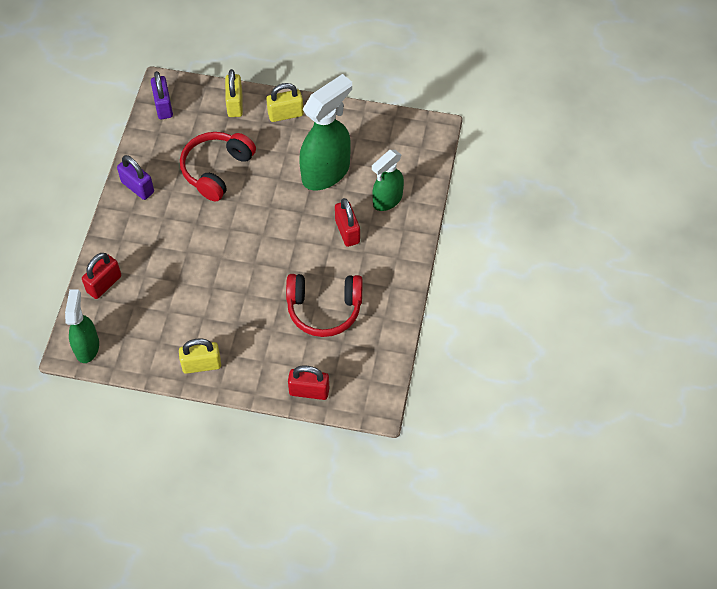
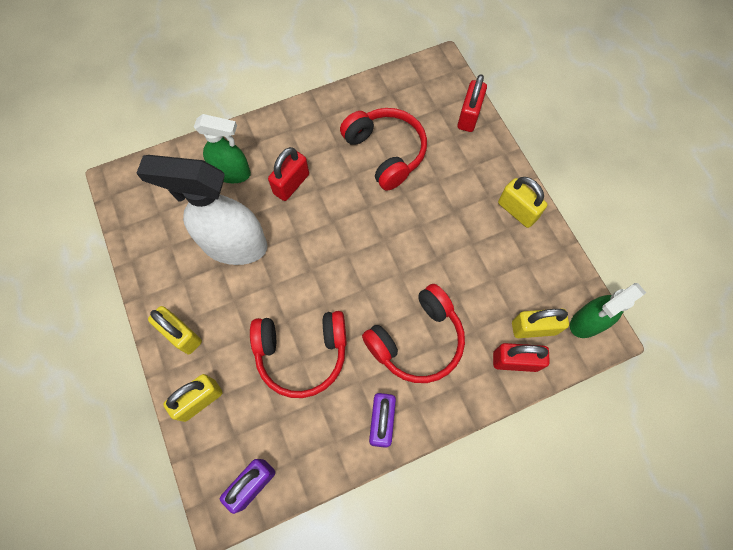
camera: 125 degrees left, 10 degrees up
(113, 311) = (533, 328): none -> yellow padlock
(168, 237) = (417, 340): none -> red headphones
(309, 391) = (469, 116): red padlock -> red padlock turned 45 degrees clockwise
(326, 172) = (233, 245): green spray bottle -> white spray bottle

